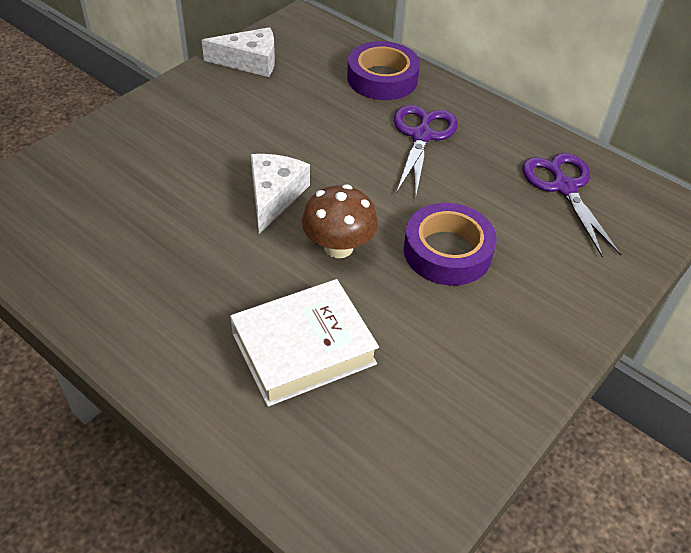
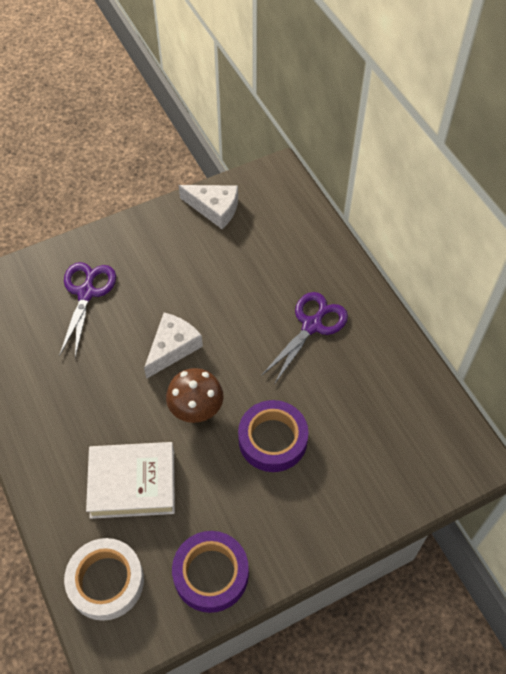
camera: 25 degrees right, 10 degrees up
(331, 474) = (106, 581): none -> white tape
(382, 78) = (311, 256): purple tape -> purple tape (211, 574)
(564, 187) = (398, 411): purple scissors -> purple scissors (86, 293)

